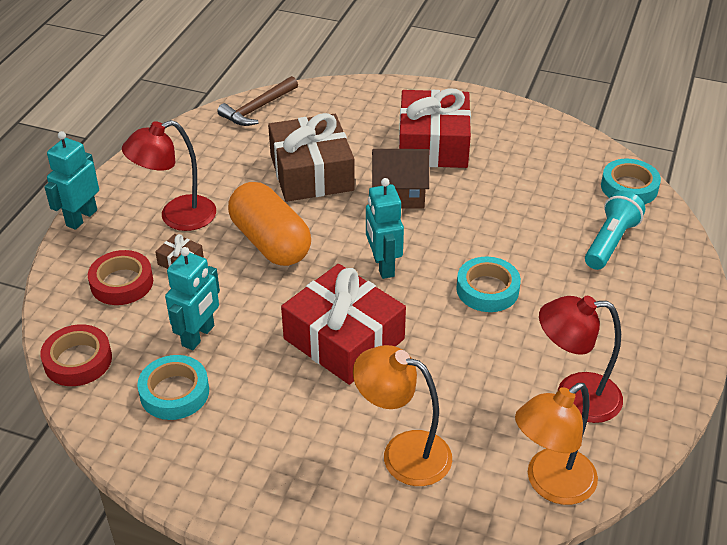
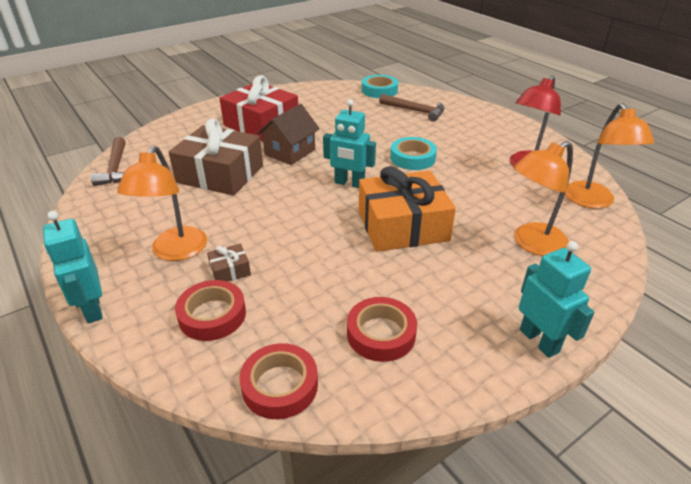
camera: 55 degrees left, 5 degrees down
(174, 392) = (381, 334): turquoise tape -> red tape
(177, 217) = (175, 252): red lamp -> orange lamp
(198, 336) = (328, 294): turquoise robot -> turquoise robot (539, 341)
(270, 242) = (267, 218): orange capsule -> none
(344, 339) = (402, 225): red gift -> orange gift
(610, 242) = (415, 111): turquoise flashlight -> brown hammer

